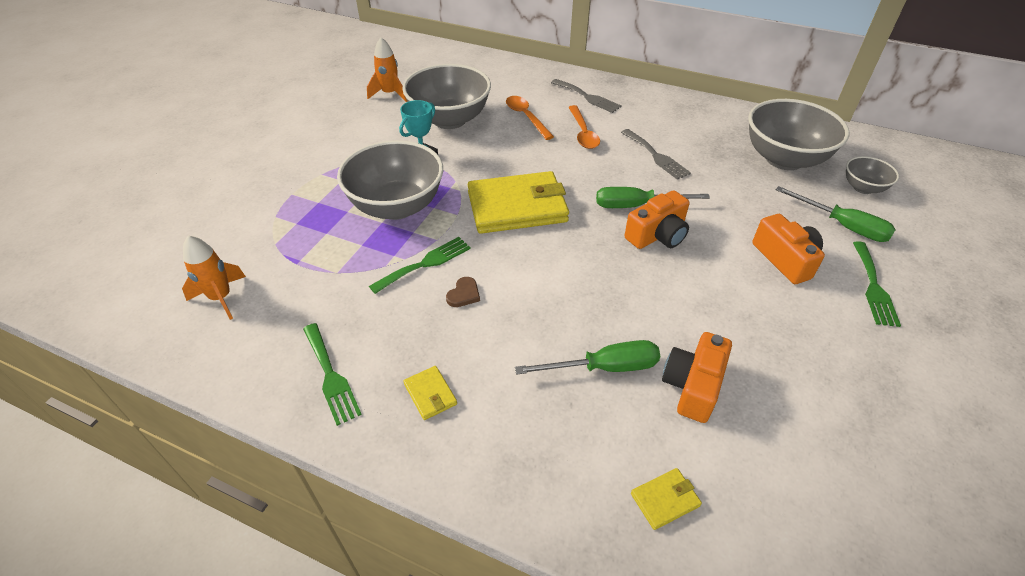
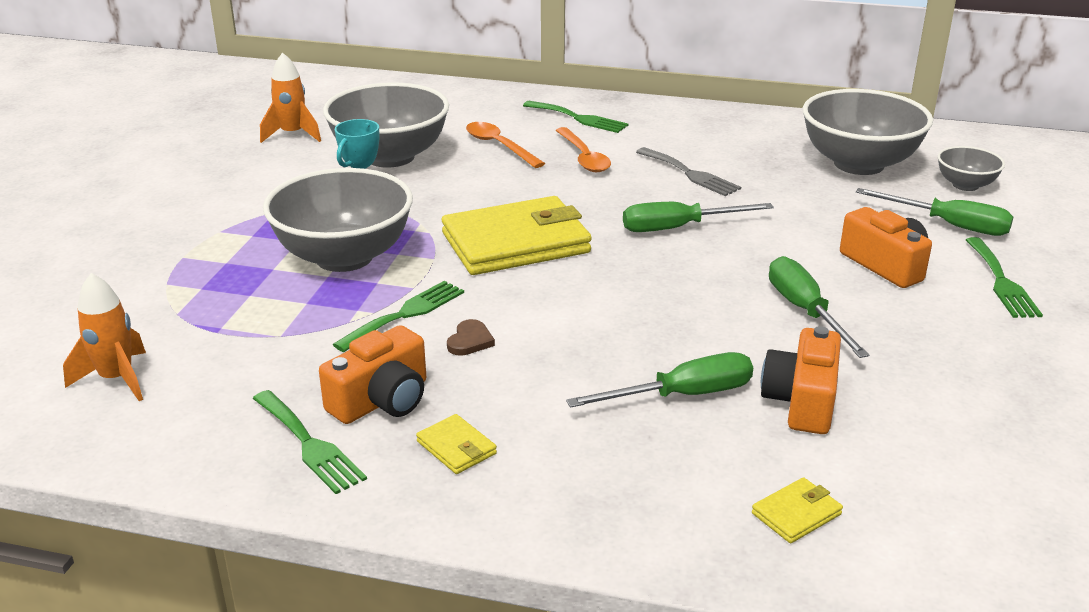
camera: 10 degrees left, 15 degrees down
(587, 97) = (579, 118): grey fork -> green fork
(657, 235) = (715, 255): orange camera -> orange camera (382, 400)
(714, 297) = (805, 311): none -> green screwdriver

